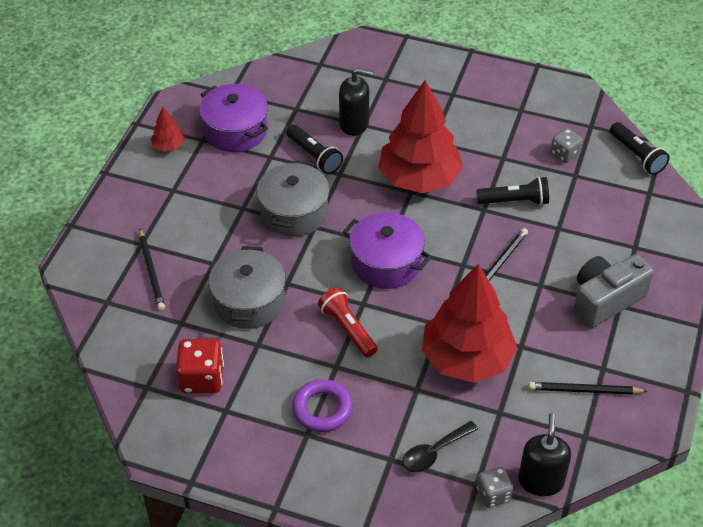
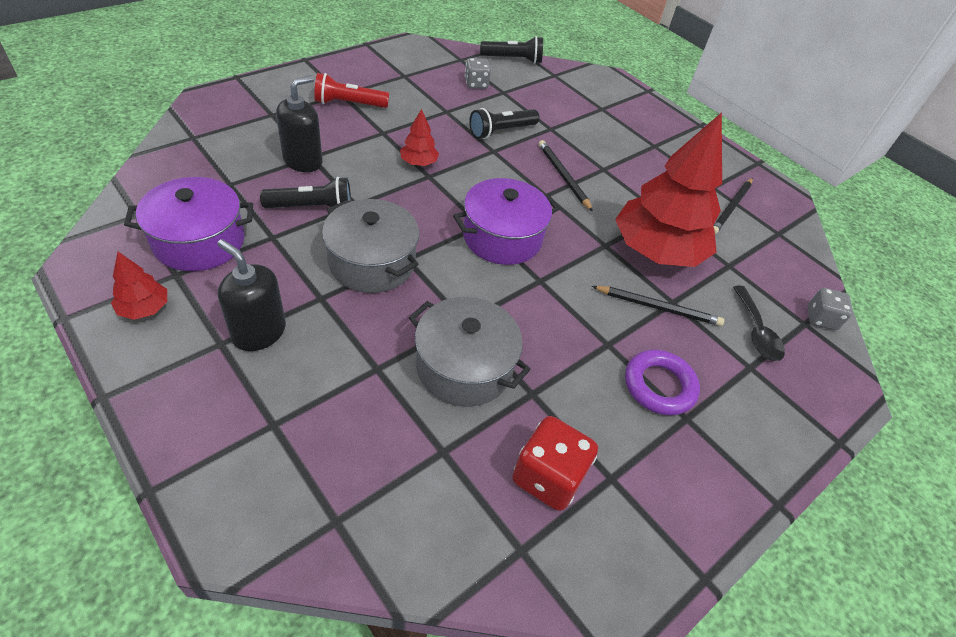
camera: 65 degrees left, 0 degrees up
(151, 271) = (331, 438): black pencil -> black pencil (658, 307)
(348, 329) = (565, 308): red flashlight -> red flashlight (349, 104)
(419, 178) = (418, 163): red tree -> red tree, size x0.42
(515, 201) = (501, 131): black flashlight -> black flashlight turned 150 degrees counterclockwise
(541, 481) = (816, 282): black soap dispenser -> black soap dispenser (259, 332)
(605, 300) = (644, 148): grey camera -> none

